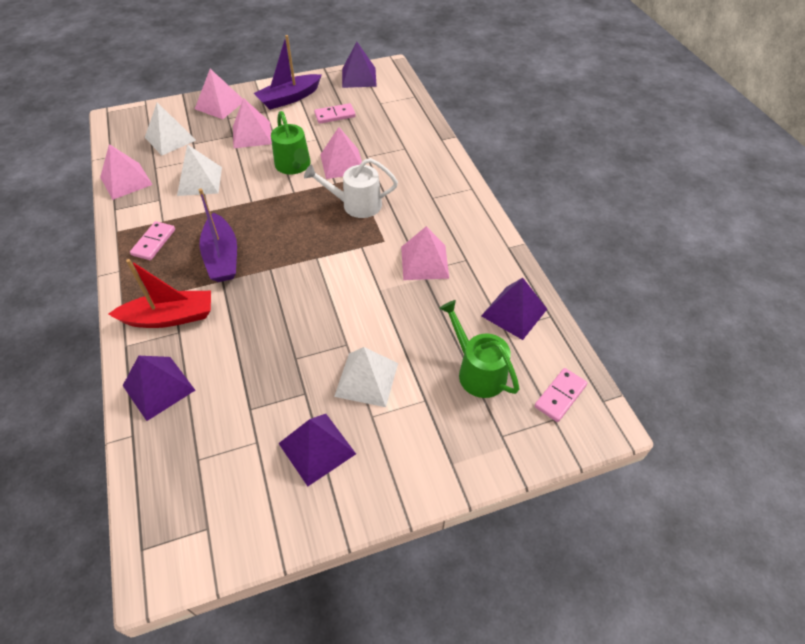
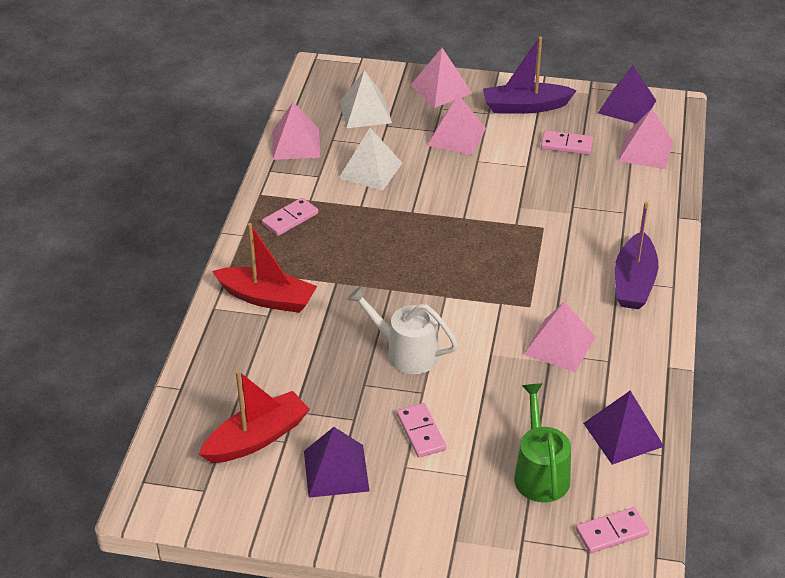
camera: 30 degrees right, 10 degrees down
(159, 387) = (224, 358): purple pyramid -> none
(222, 257) = (349, 259): purple boat -> purple boat (634, 282)
(230, 451) = (257, 438): none -> red boat
(294, 166) = (482, 188): green watering can -> none
(342, 163) = (538, 204): pink pyramid -> pink pyramid (645, 151)
(356, 204) = (524, 256): white watering can -> white watering can (406, 353)
(366, 379) = (421, 432): white pyramid -> pink domino

